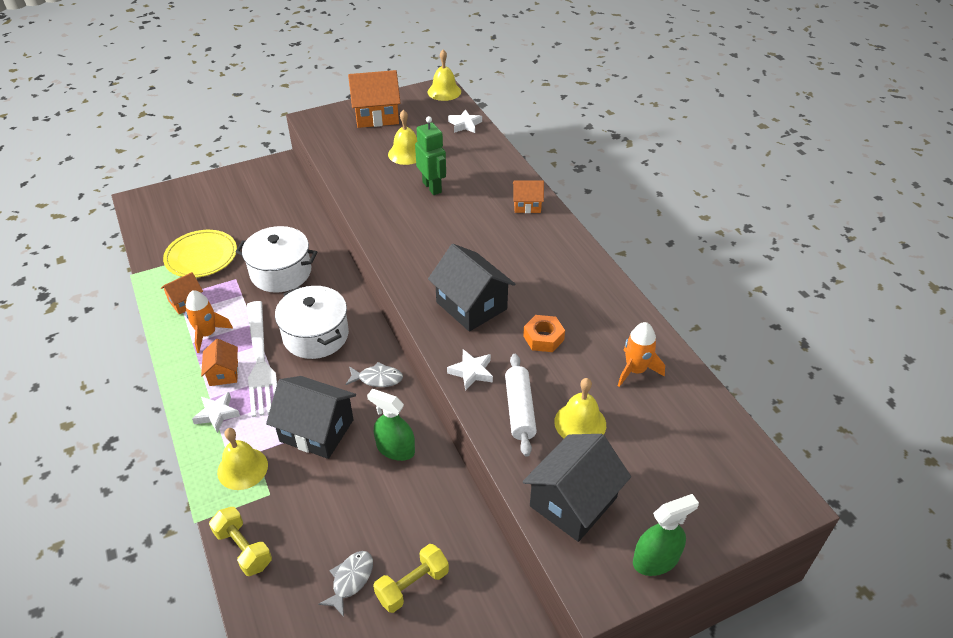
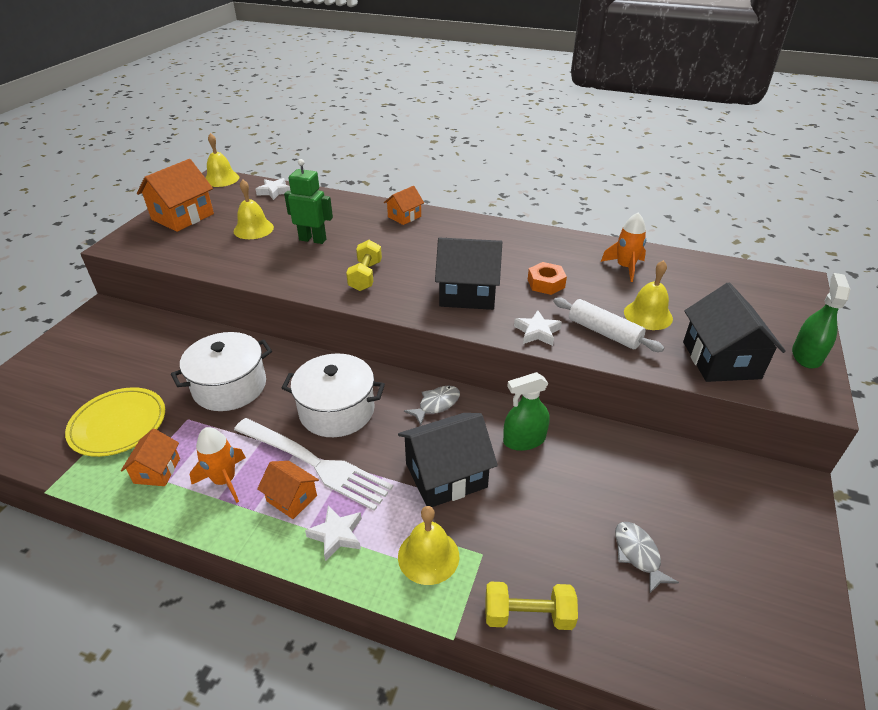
camera: 45 degrees left, 5 degrees down
(412, 585) = (678, 517): yellow dumbbell -> yellow dumbbell (365, 276)

